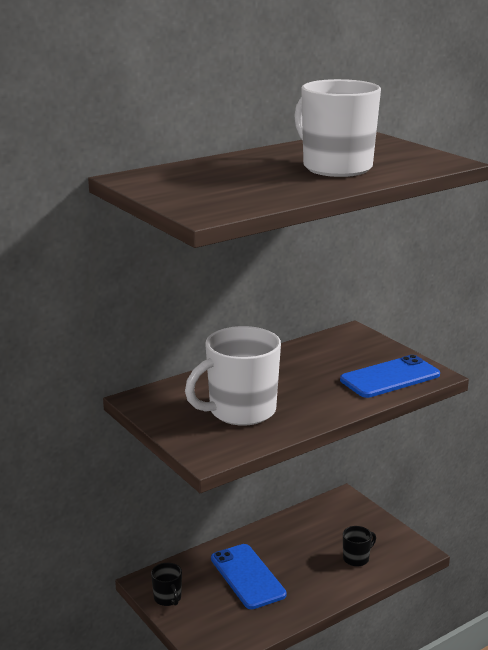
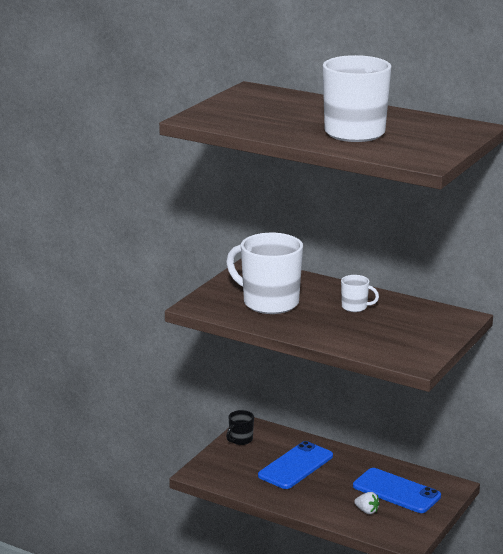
camera: 65 degrees right, 0 degrees up
(291, 371) = (355, 307): none -> white mug
(356, 558) = (367, 511): black mug -> white strawberry
(390, 377) = (389, 346): blue phone -> blue phone (396, 491)

